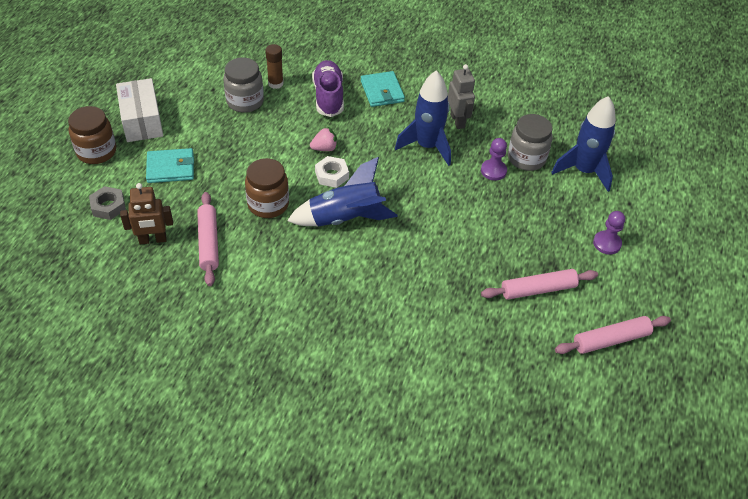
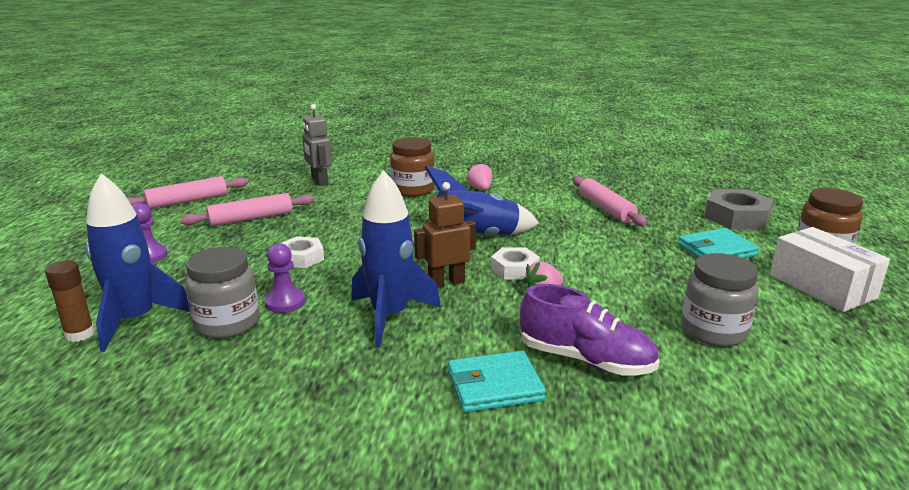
camera: 170 degrees right, 25 degrees down
(108, 206) = (736, 217): grey nut -> grey nut, size x1.59
(153, 240) = (661, 204): brown robot -> brown robot (446, 282)
(268, 204) = (571, 237): brown jar -> brown jar (413, 190)
(275, 83) = (695, 366): brown glue stick -> brown glue stick (80, 334)
(307, 307) = (480, 189): none -> pink strawberry
(328, 97) = (586, 360): purple shoe -> purple shoe turned 45 degrees counterclockwise
(382, 91) = (495, 385): turquoise wallet -> turquoise wallet turned 75 degrees counterclockwise
(457, 121) = (341, 358): grey robot -> grey robot (319, 181)
(486, 218) = (301, 258): none -> white nut

